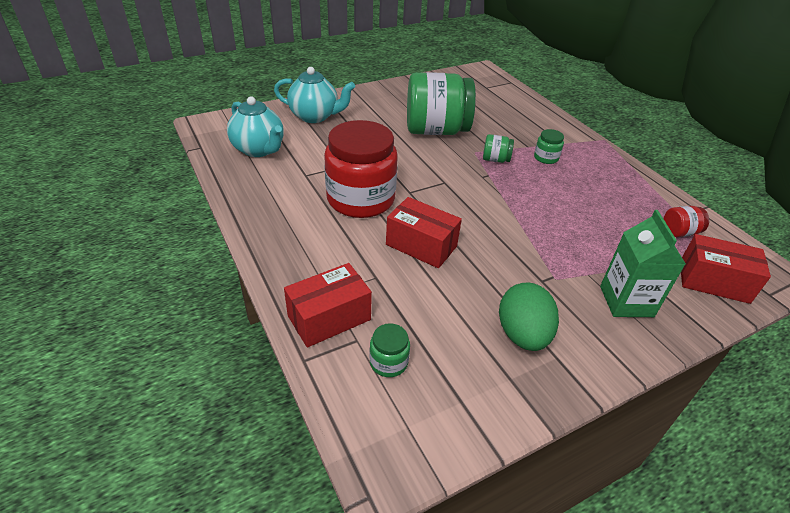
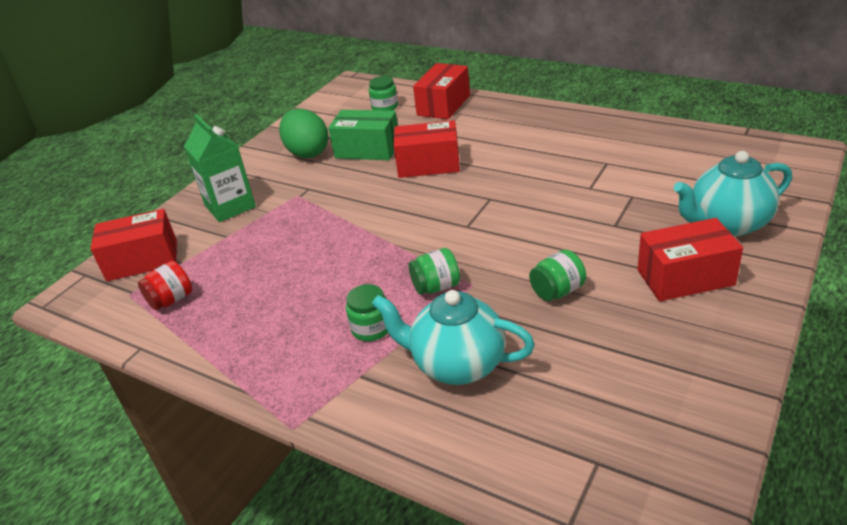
camera: 155 degrees right, 5 degrees down
(259, 149) = (694, 159): turquoise teapot -> turquoise teapot (457, 364)
(361, 199) = (525, 170): red jar -> none
(373, 110) = (685, 277): none -> red box
(436, 130) = (557, 291): green jar -> green jar, size x0.42
(459, 298) = (367, 150): none -> green box

